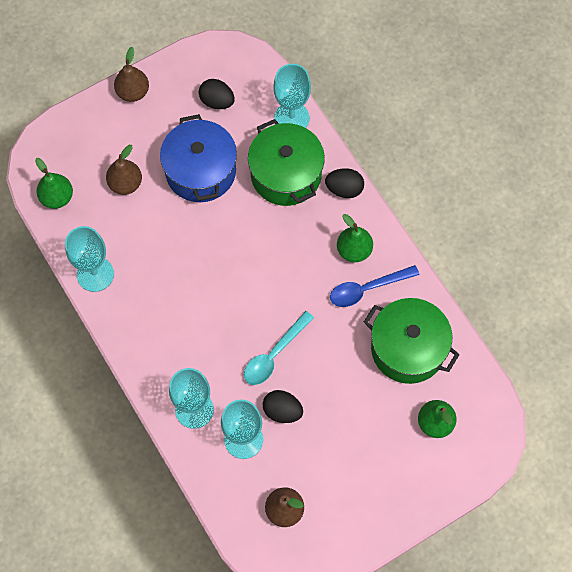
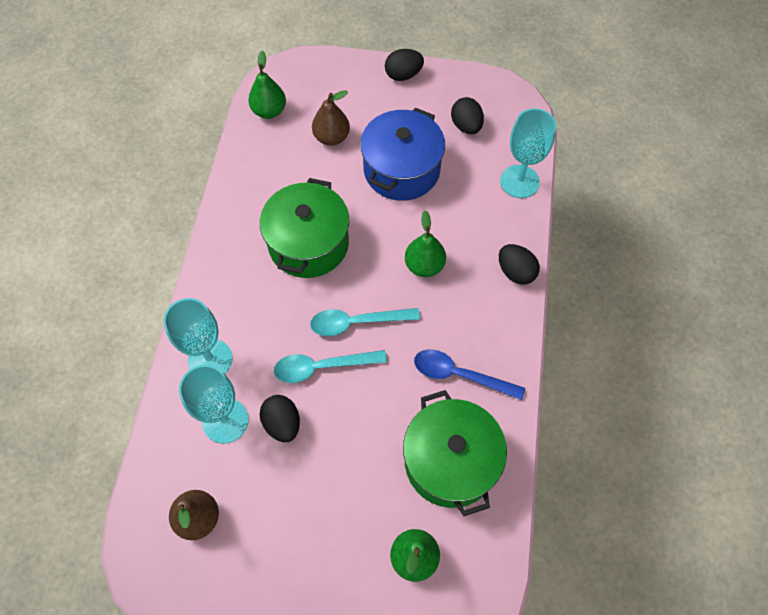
camera: 40 degrees right, 5 degrees down
(95, 274) = (240, 188): turquoise goblet -> none
(133, 92) = (403, 75): brown pear -> black egg
(270, 306) = (357, 322): none -> turquoise spoon
(286, 175) = (473, 223): green pot -> green pot (308, 244)
(354, 250) = (477, 331): green pear -> green pear (424, 266)

